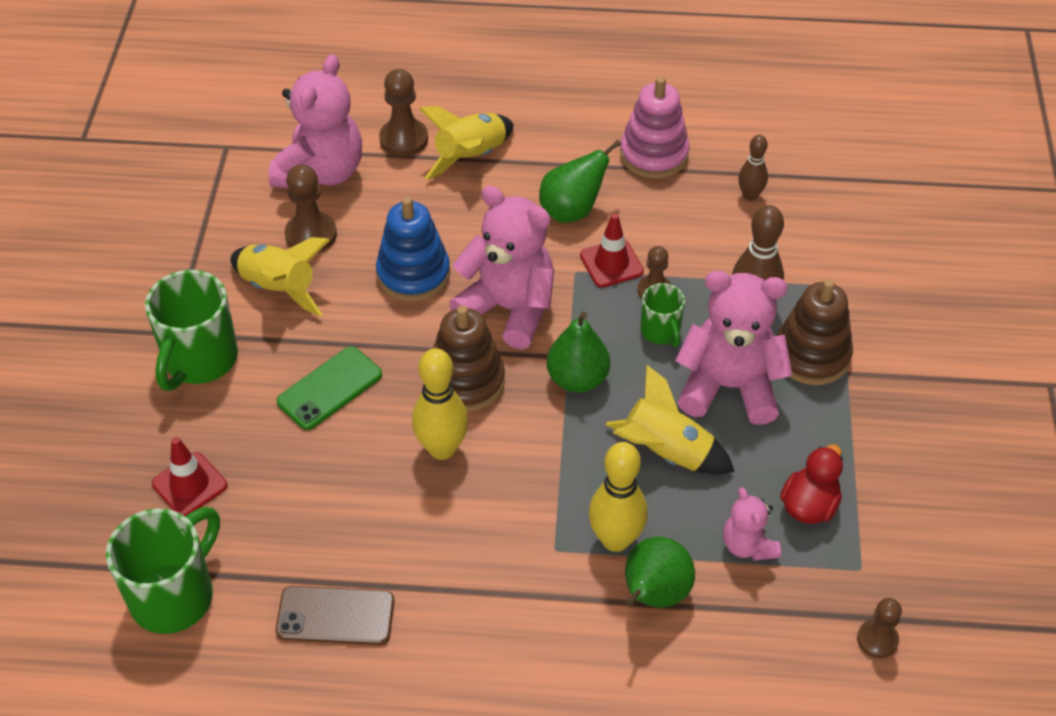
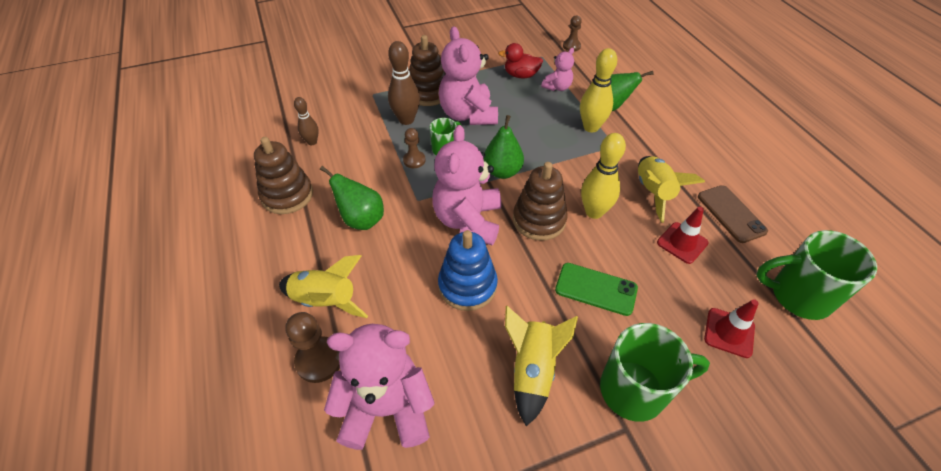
camera: 115 degrees left, 0 degrees up
(311, 235) = (464, 377): brown pawn -> none
(611, 263) = (401, 185): red traffic cone -> red traffic cone (682, 243)
(654, 155) = (287, 195): pink stacking toy -> brown stacking toy
(666, 453) = (526, 125): yellow rocket -> yellow rocket (653, 192)

